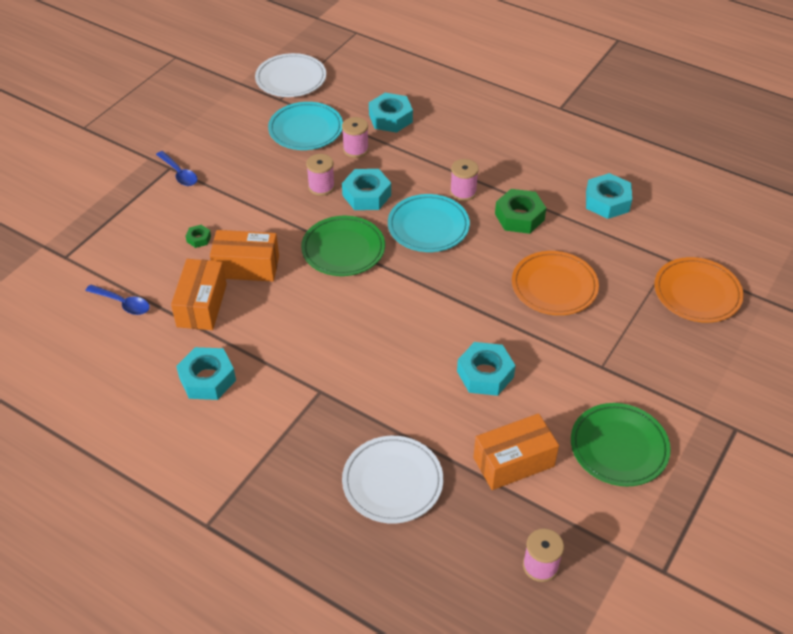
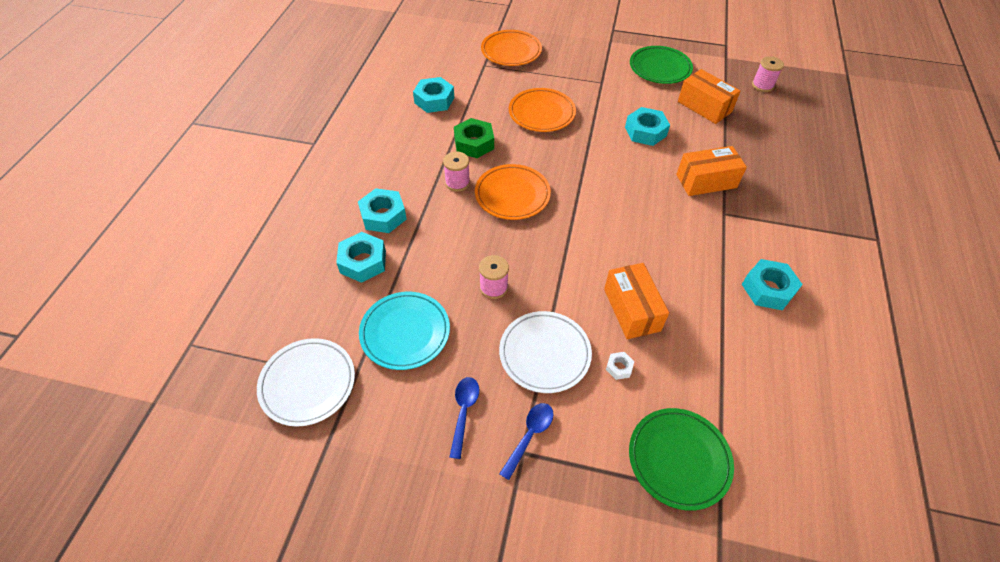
camera: 110 degrees left, 5 degrees up
(123, 303) = (740, 398): blue spoon -> blue spoon (464, 412)
(198, 239) = (619, 367): green nut -> white nut
(202, 305) = (698, 327): orange box -> orange box (706, 181)
(343, 249) = (570, 244): green plate -> green plate (679, 459)
(355, 149) = (425, 276): pink spool -> none
(366, 195) = (490, 248): turquoise nut -> turquoise nut (383, 216)
(392, 482) = (764, 155): white plate -> white plate (544, 353)
(428, 226) = (512, 195): turquoise plate -> orange plate

